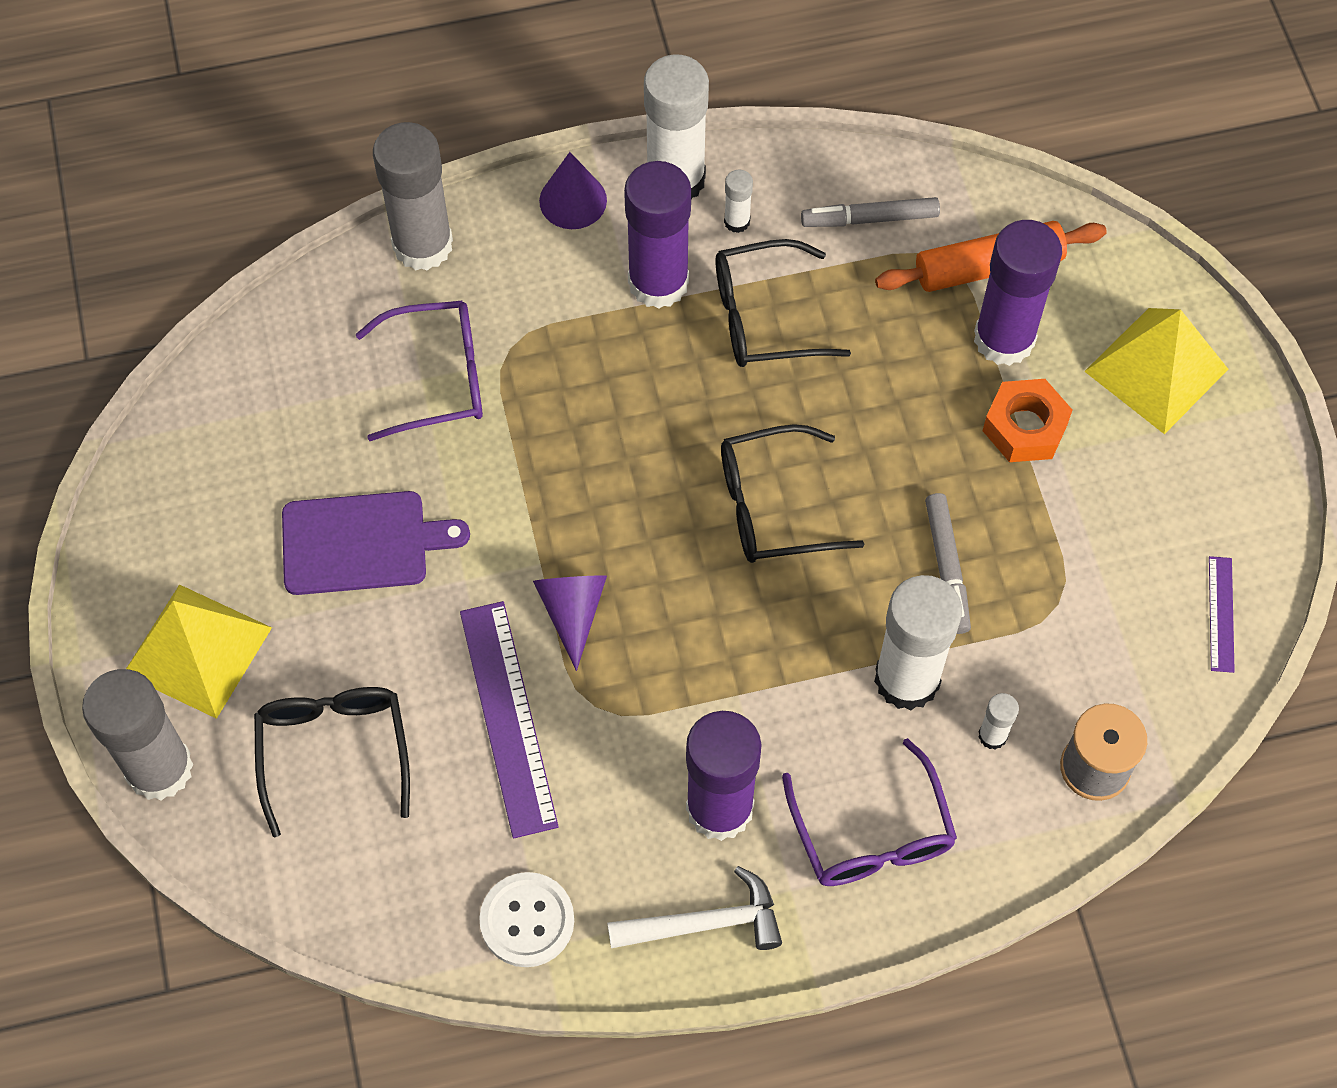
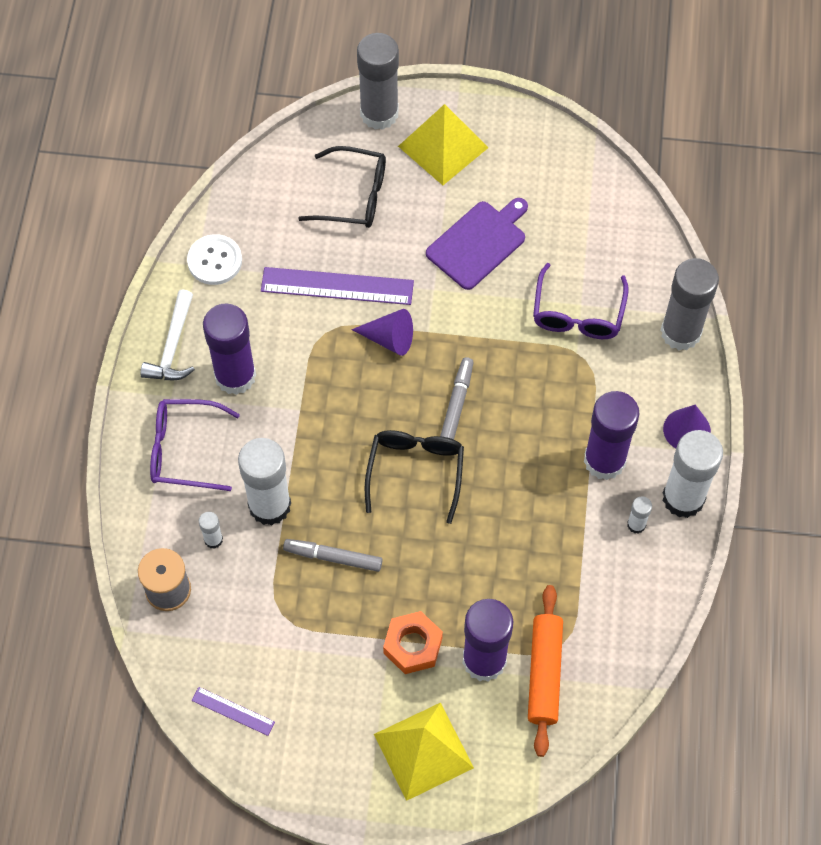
camera: 110 degrees right, 0 degrees up
(361, 543) = (479, 243): purple cutting board -> purple cutting board turned 150 degrees counterclockwise
(764, 317) = (555, 515): black glasses -> none
(869, 219) = (610, 610): grey marker -> grey marker (456, 404)

